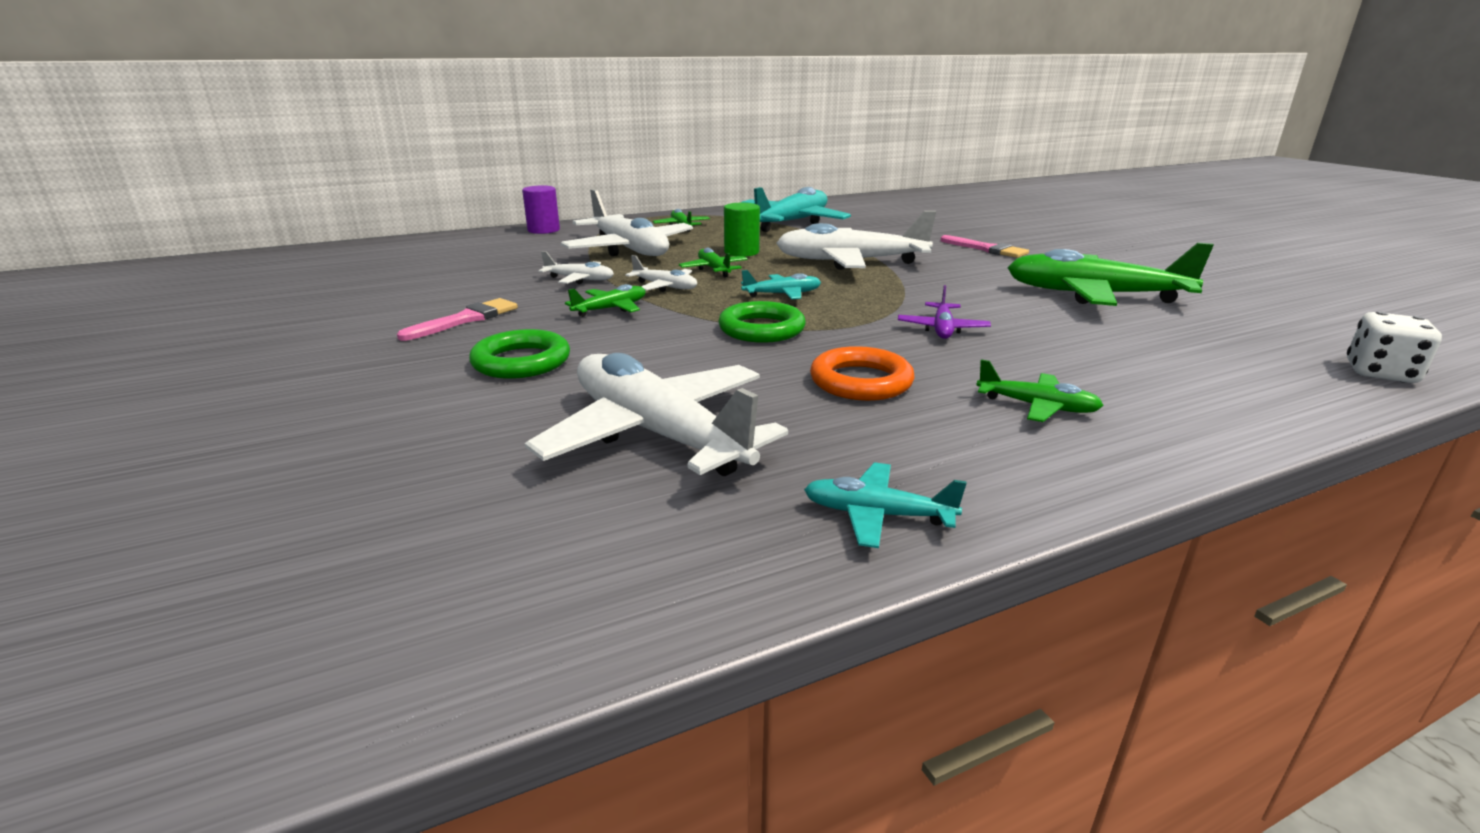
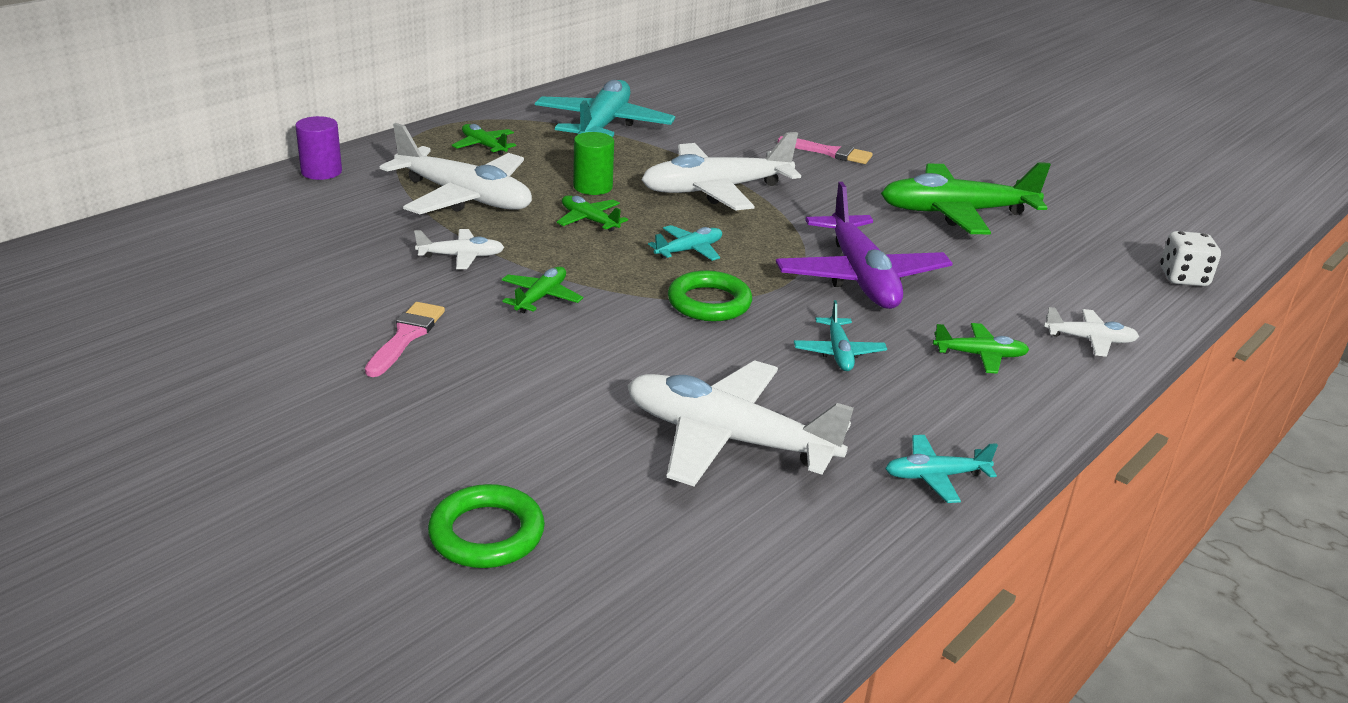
camera: 25 degrees left, 5 degrees up
(521, 362) = (529, 383): green ring -> green ring (486, 533)
(665, 287) = (564, 255): white plane -> white plane (1090, 340)
(861, 381) = (838, 353): orange ring -> turquoise plane
(942, 329) = (861, 278): purple plane -> purple plane, size x2.14

